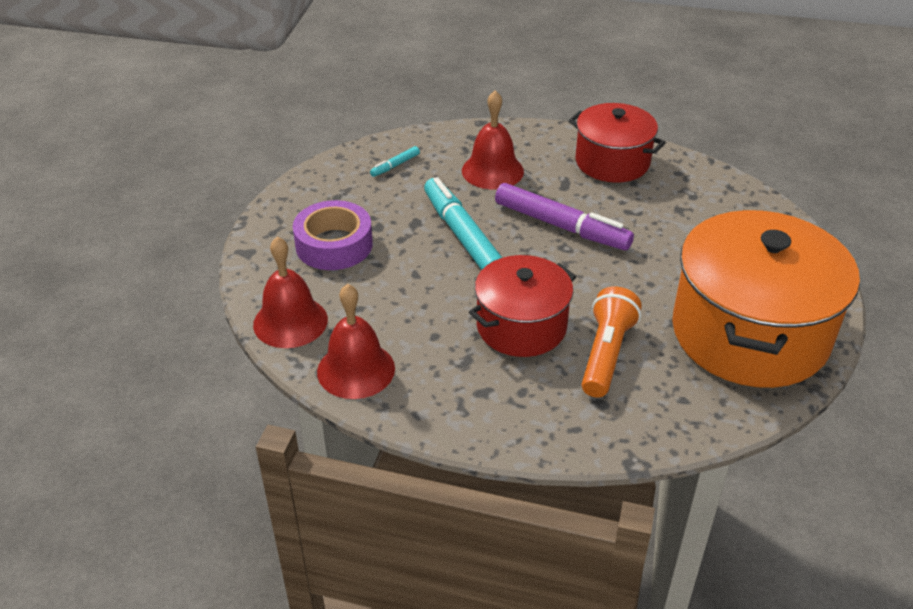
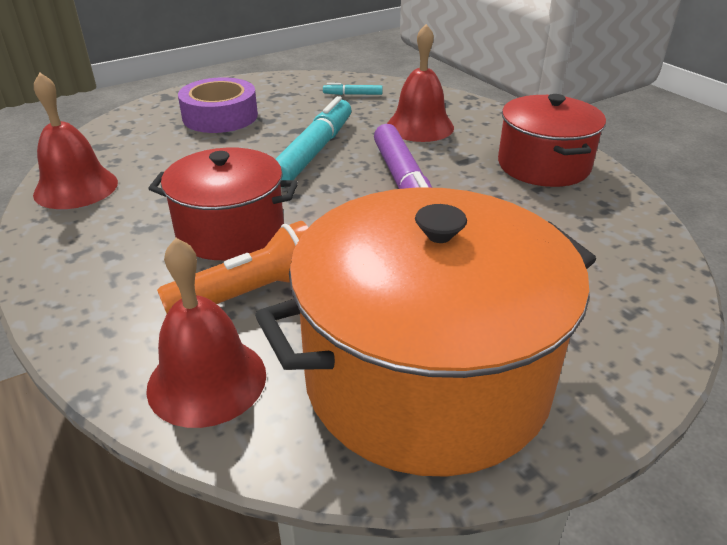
camera: 45 degrees right, 5 degrees down
(290, 322) = (106, 141): red bell -> red bell (207, 380)

